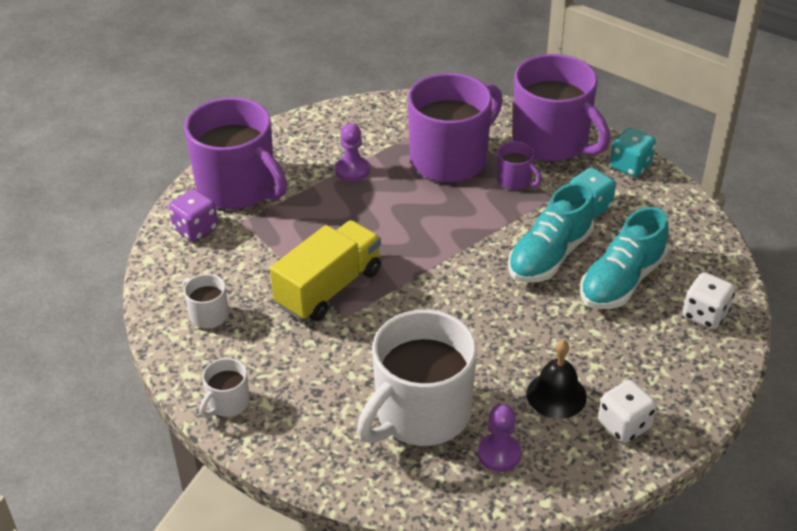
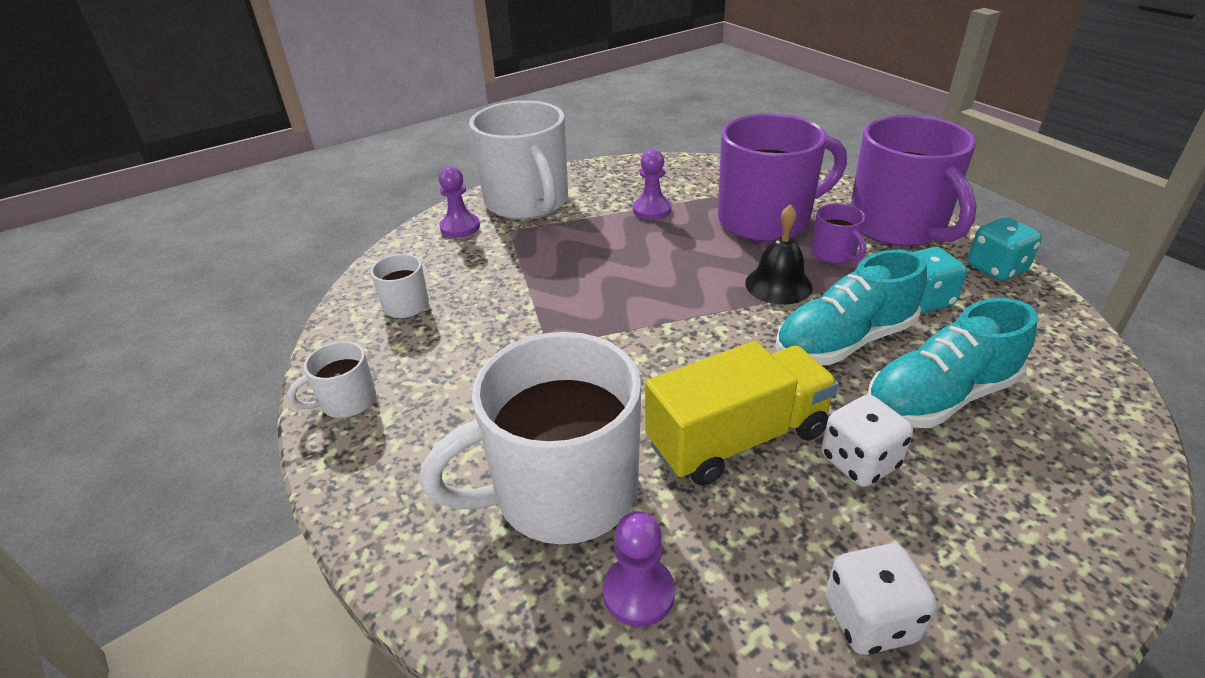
camera: 25 degrees right, 5 degrees down
(195, 229) = (460, 227): purple dice -> purple pawn
(238, 188) = (527, 202): purple mug -> white mug
(329, 288) = (550, 311): yellow truck -> yellow truck (737, 438)
(556, 395) = (773, 529): black bell -> black bell (778, 285)
(705, 315) = (1069, 480): white dice -> white dice (859, 462)

